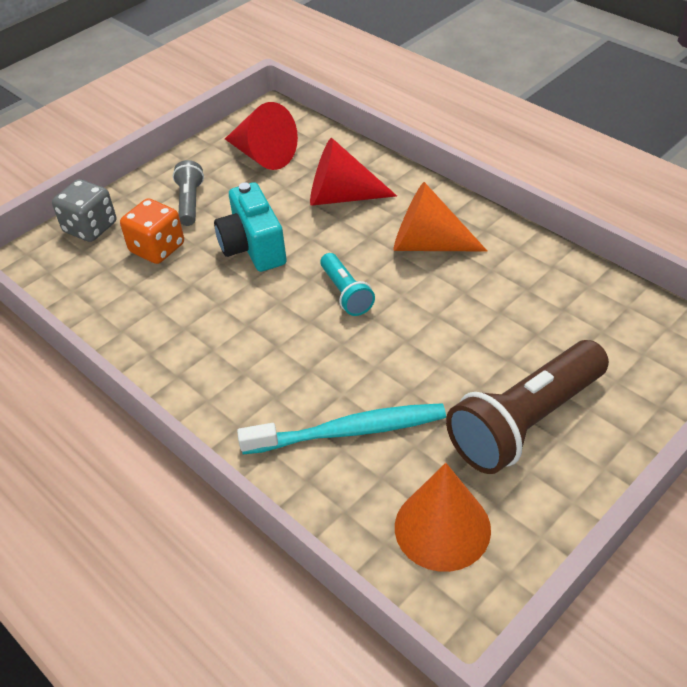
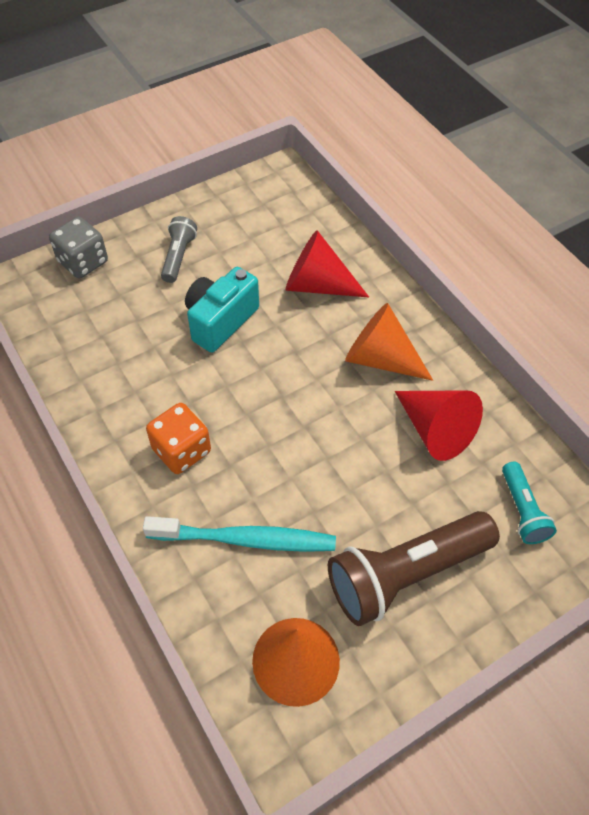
camera: 10 degrees right, 10 degrees up
(157, 248) = (135, 300): orange dice -> orange dice (181, 450)
(253, 247) = (220, 321): turquoise camera -> turquoise camera turned 45 degrees clockwise
(263, 155) = (260, 220): red cone -> red cone (435, 430)
(346, 293) = (288, 393): turquoise flashlight -> turquoise flashlight (522, 511)

